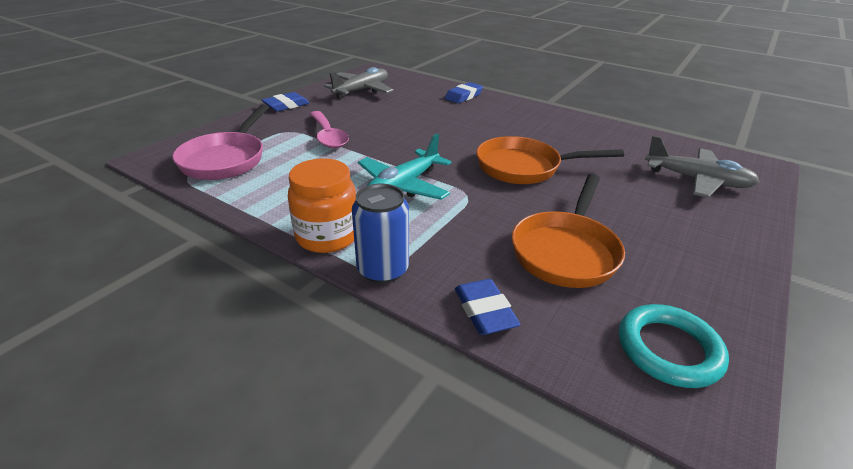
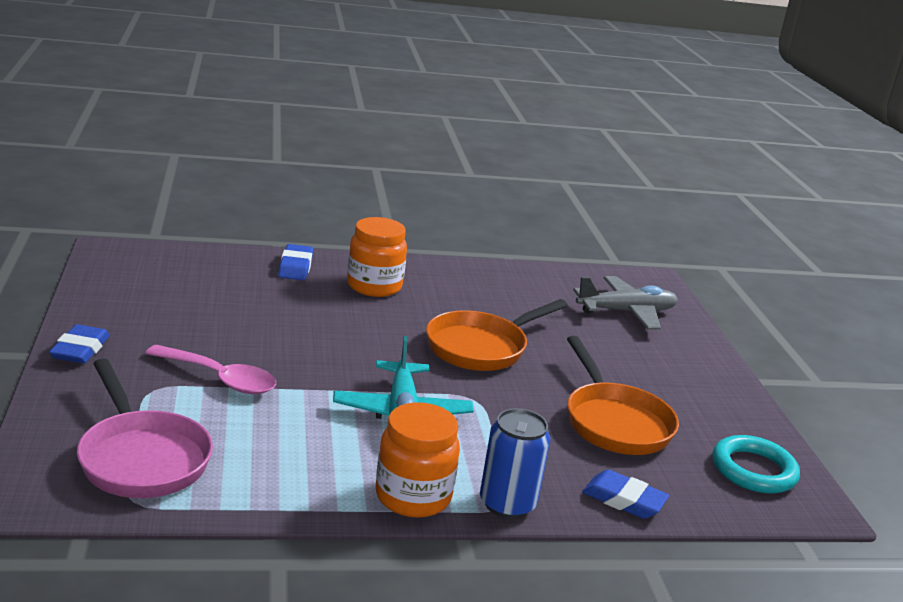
camera: 45 degrees left, 10 degrees down
(362, 90) = (150, 293): grey plane -> none
(499, 116) = (374, 286): none -> orange jar

